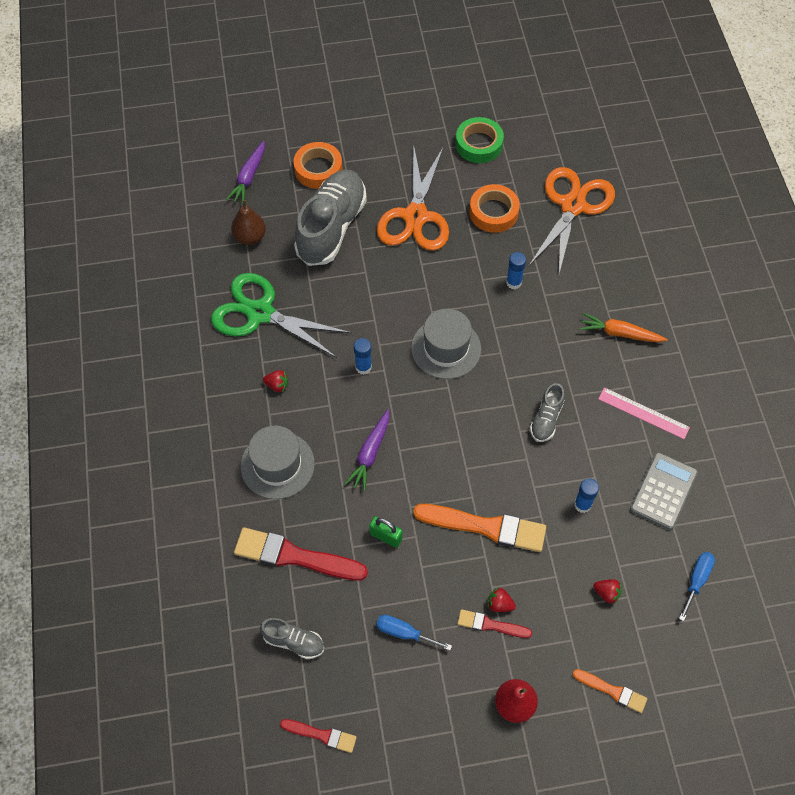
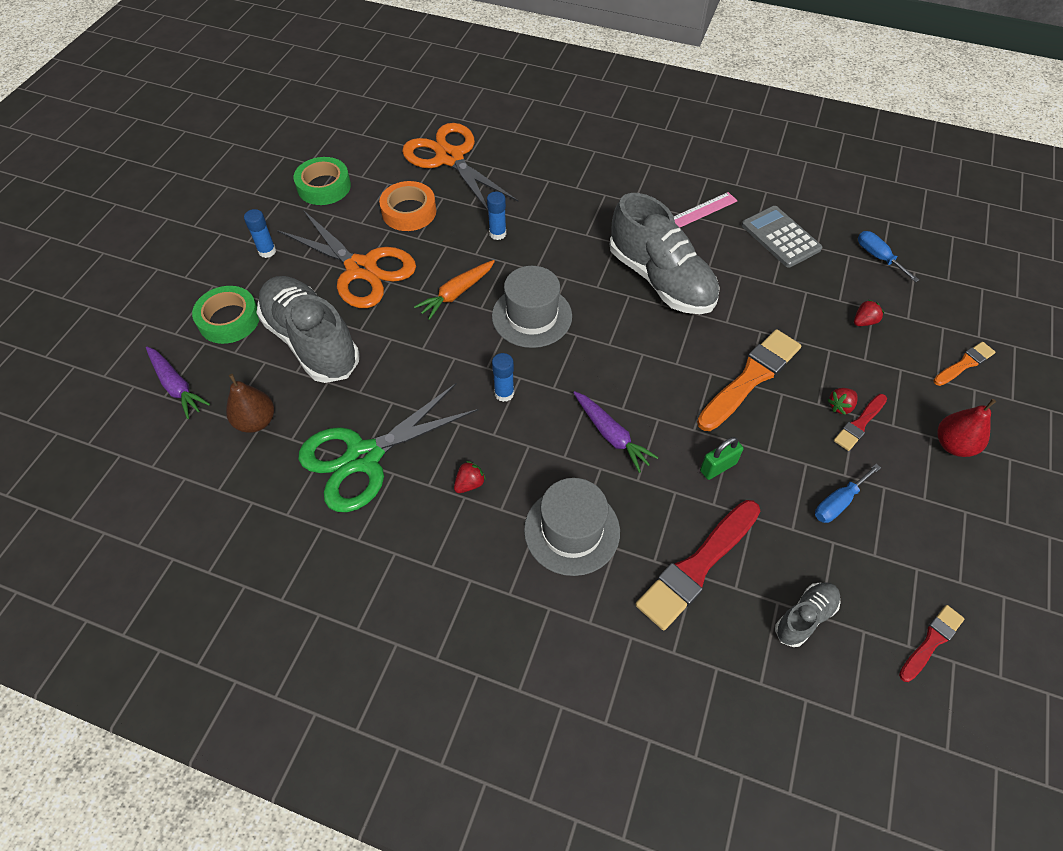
camera: 60 degrees left, 5 degrees down
(318, 169) = (229, 320): orange tape -> green tape
(546, 419) = (660, 279): grey shoe -> grey shoe, size x2.13
(582, 504) = (765, 296): blue glue stick -> blue glue stick (267, 251)
(619, 333) = (605, 191): orange carrot -> orange carrot (456, 293)

